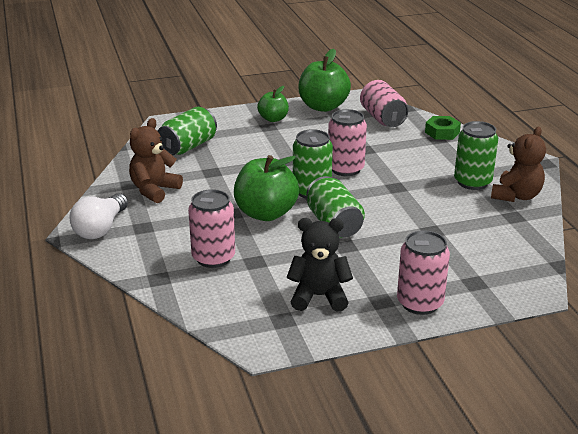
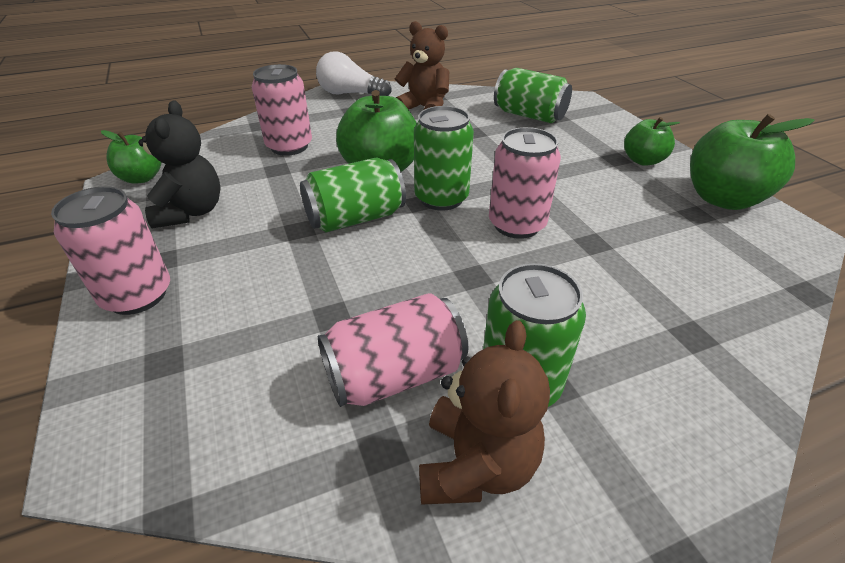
camera: 85 degrees right, 10 degrees up
(257, 334) = (142, 178): none -> green apple
(382, 118) = (732, 262): pink can -> pink can (395, 374)
(442, 132) = (731, 345): green nut -> none
(516, 196) = (476, 465): brown teddy bear -> brown teddy bear turned 105 degrees counterclockwise

